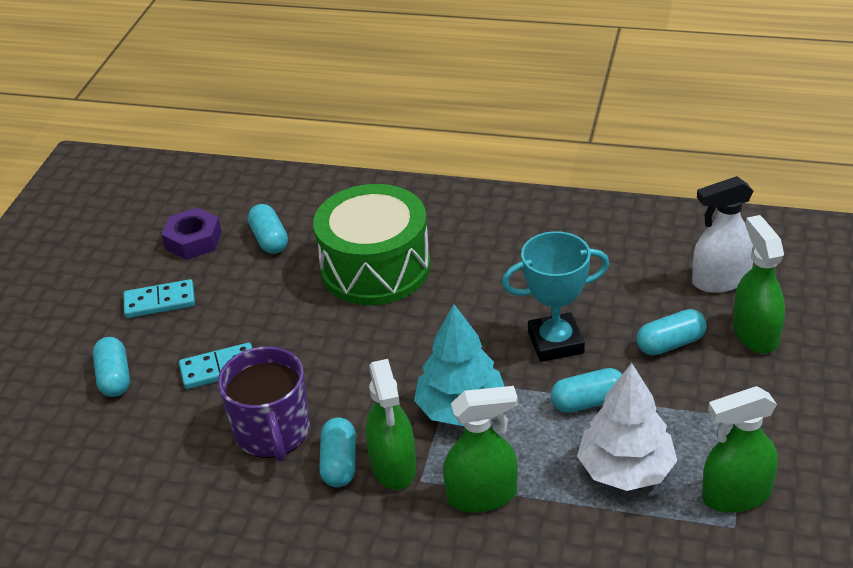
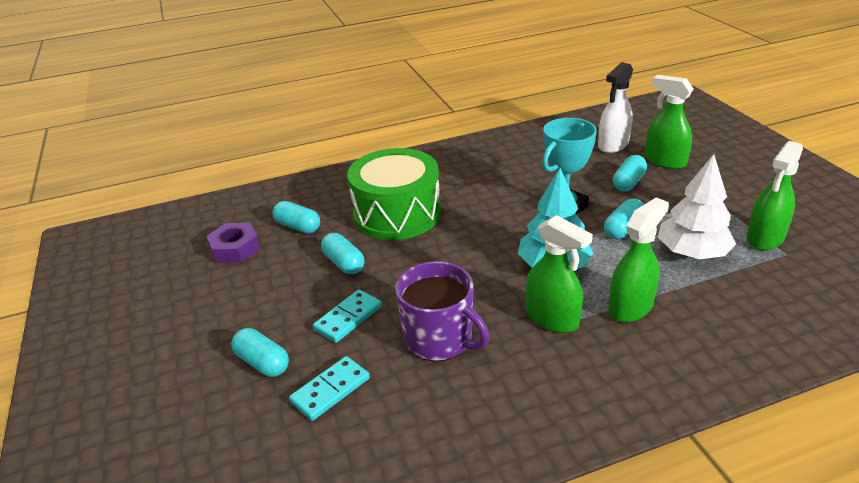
camera: 35 degrees left, 5 degrees down
(160, 301) = (248, 296): turquoise domino -> turquoise domino (330, 390)
(339, 463) = (513, 334): turquoise capsule -> turquoise capsule (344, 263)

